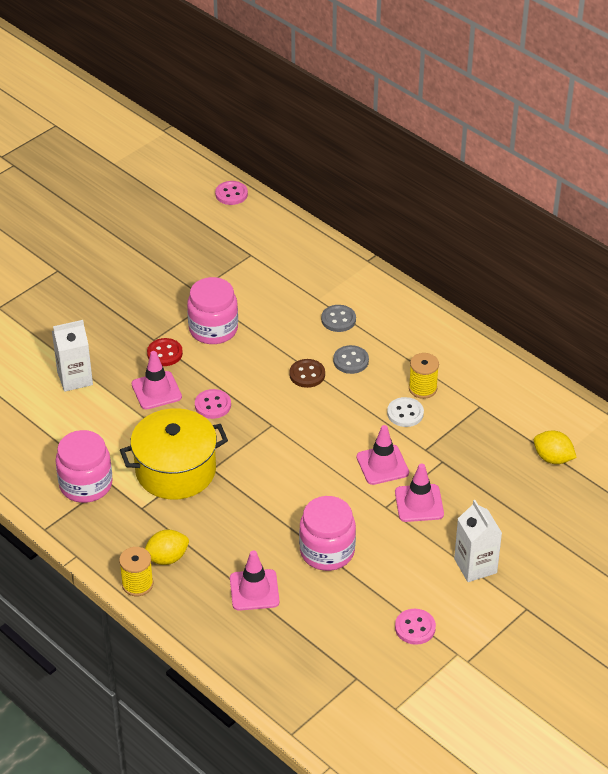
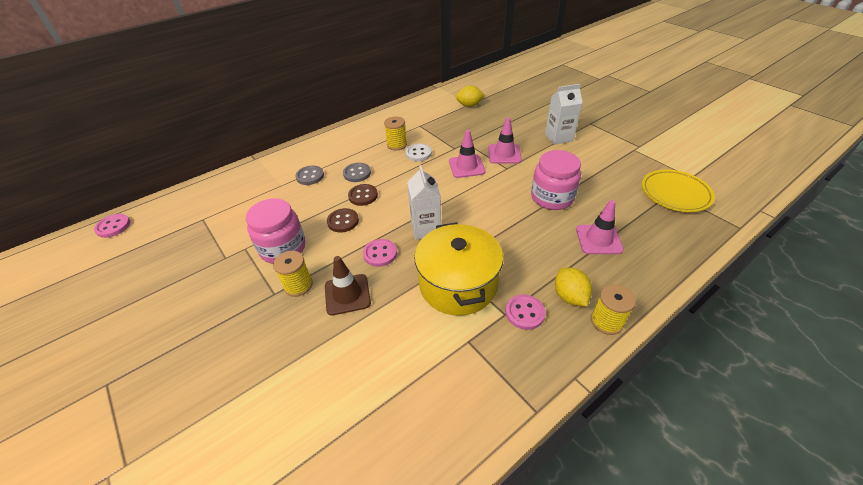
camera: 80 degrees left, 0 degrees up
(75, 378) = (301, 370): white carton -> white carton (426, 228)
(86, 484) = (469, 364): pink jar -> none
(156, 391) = (347, 294): pink traffic cone -> brown traffic cone
(164, 353) = (298, 285): red button -> yellow spool
(260, 366) = (343, 221): none -> brown button
(353, 681) = (675, 194): none -> yellow plate
(415, 628) = (617, 164): pink button -> pink button (524, 313)
(553, 458) = (469, 105): yellow lemon -> yellow lemon turned 45 degrees clockwise

